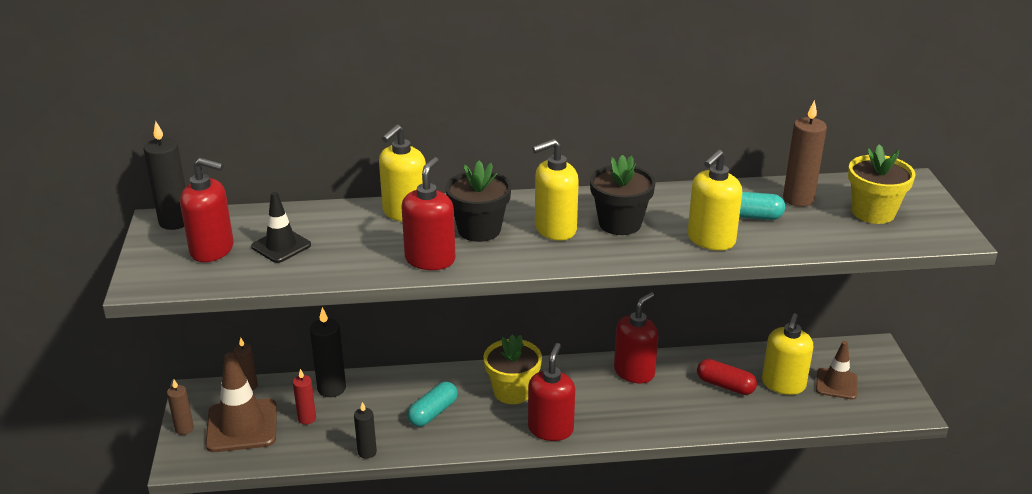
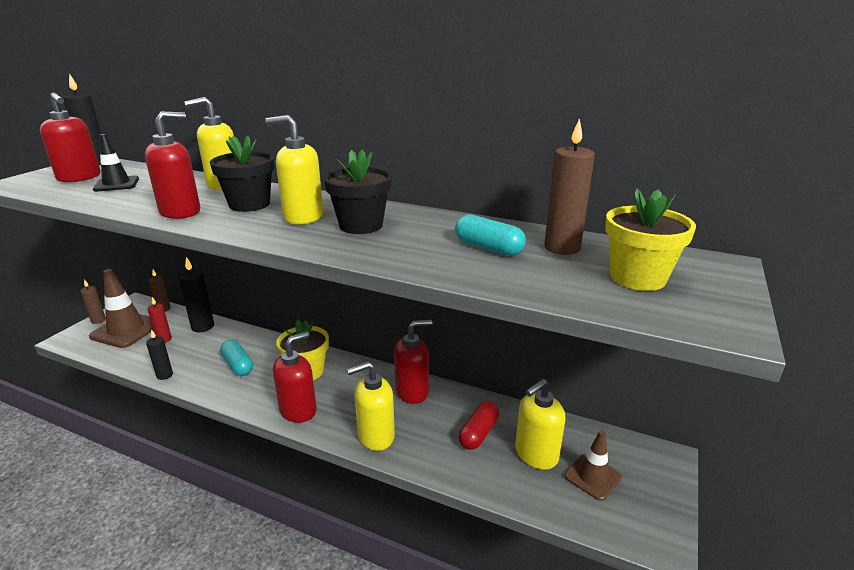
camera: 30 degrees right, 5 degrees down
(433, 412) = (238, 365): turquoise capsule -> turquoise capsule turned 75 degrees clockwise
(711, 240) = (421, 255): yellow soap dispenser -> yellow soap dispenser (375, 436)
(725, 385) = (478, 433): red capsule -> red capsule turned 60 degrees clockwise

